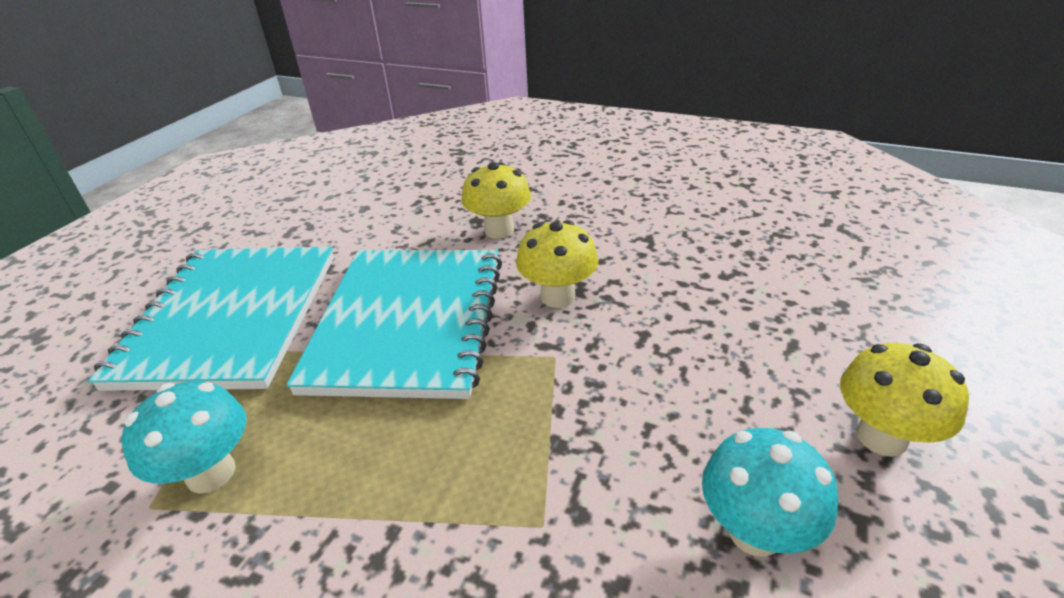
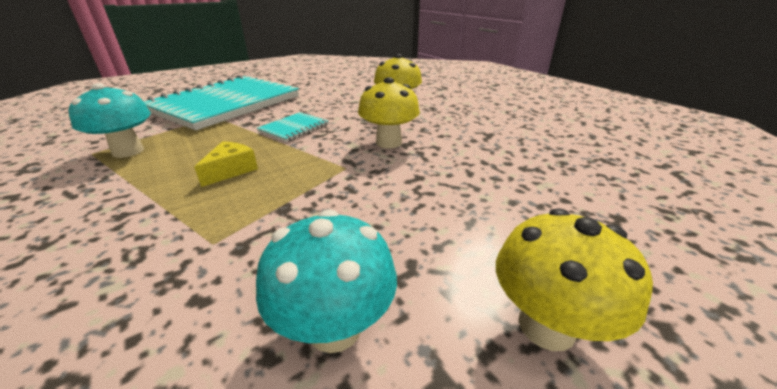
camera: 30 degrees right, 5 degrees down
(409, 322) = (294, 128): turquoise notebook -> turquoise notebook, size x0.40
(422, 427) = (231, 170): none -> yellow cheese

